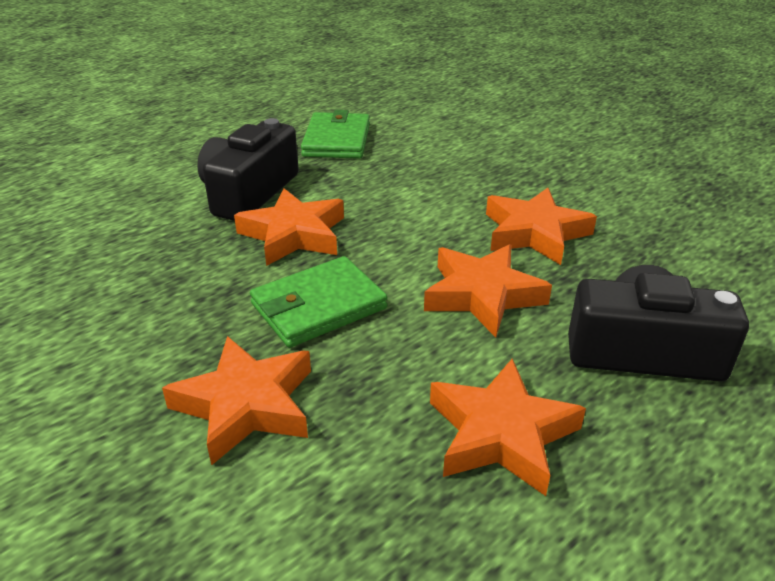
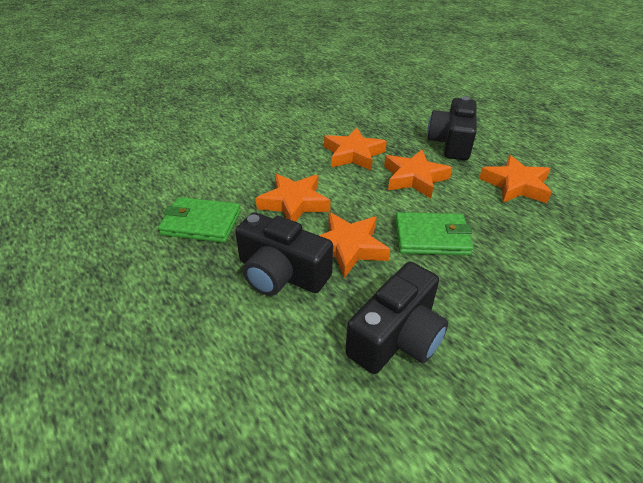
camera: 85 degrees left, 5 degrees up
(133, 271) = (397, 337): none -> black camera
(246, 405) = (525, 265): orange star -> orange star (294, 203)
(318, 306) = (431, 237): green wallet -> green wallet turned 60 degrees counterclockwise

